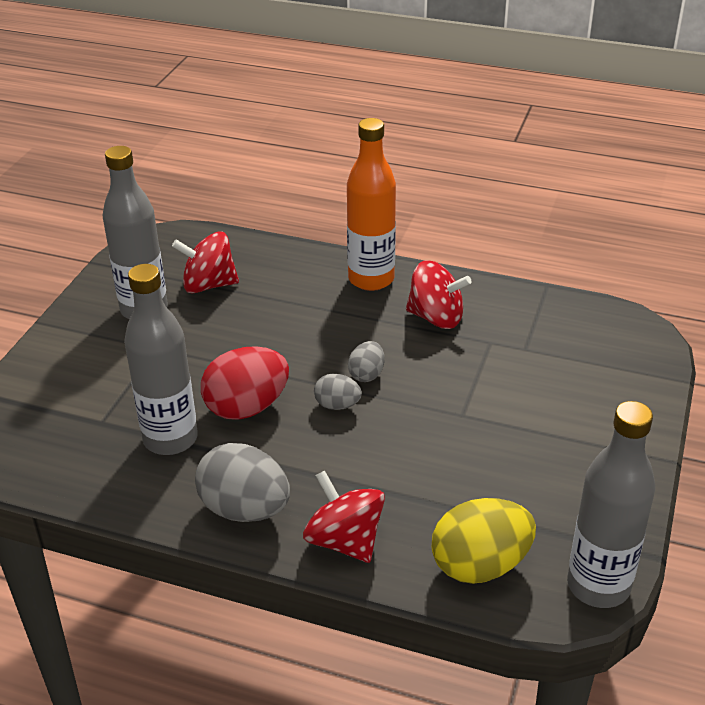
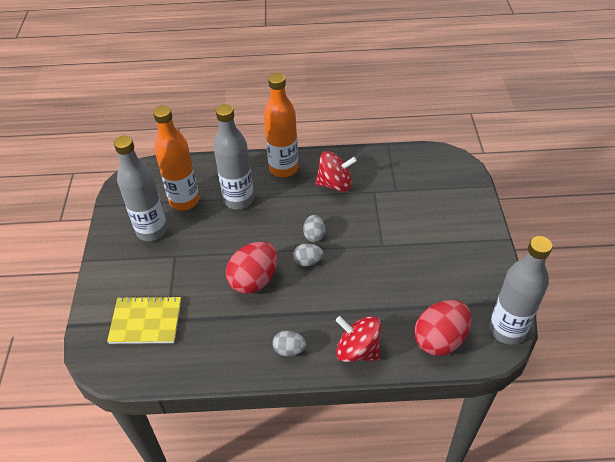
camera: 20 degrees left, 10 degrees up
(71, 416) = (146, 321): none -> yellow notebook
(170, 439) = (218, 317): grey bottle -> grey bottle (238, 200)
(209, 285) = (184, 201): red spinning top -> orange bottle
(245, 509) = (289, 350): grey egg -> grey egg, size x0.53
(480, 565) = (440, 339): yellow egg -> red egg

